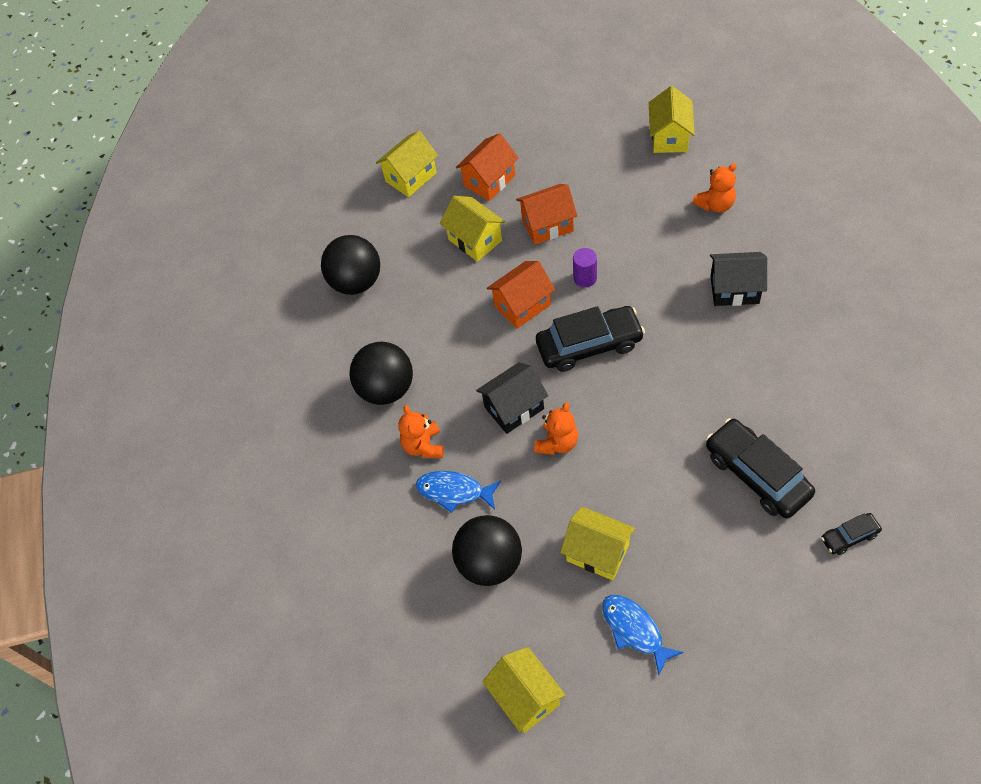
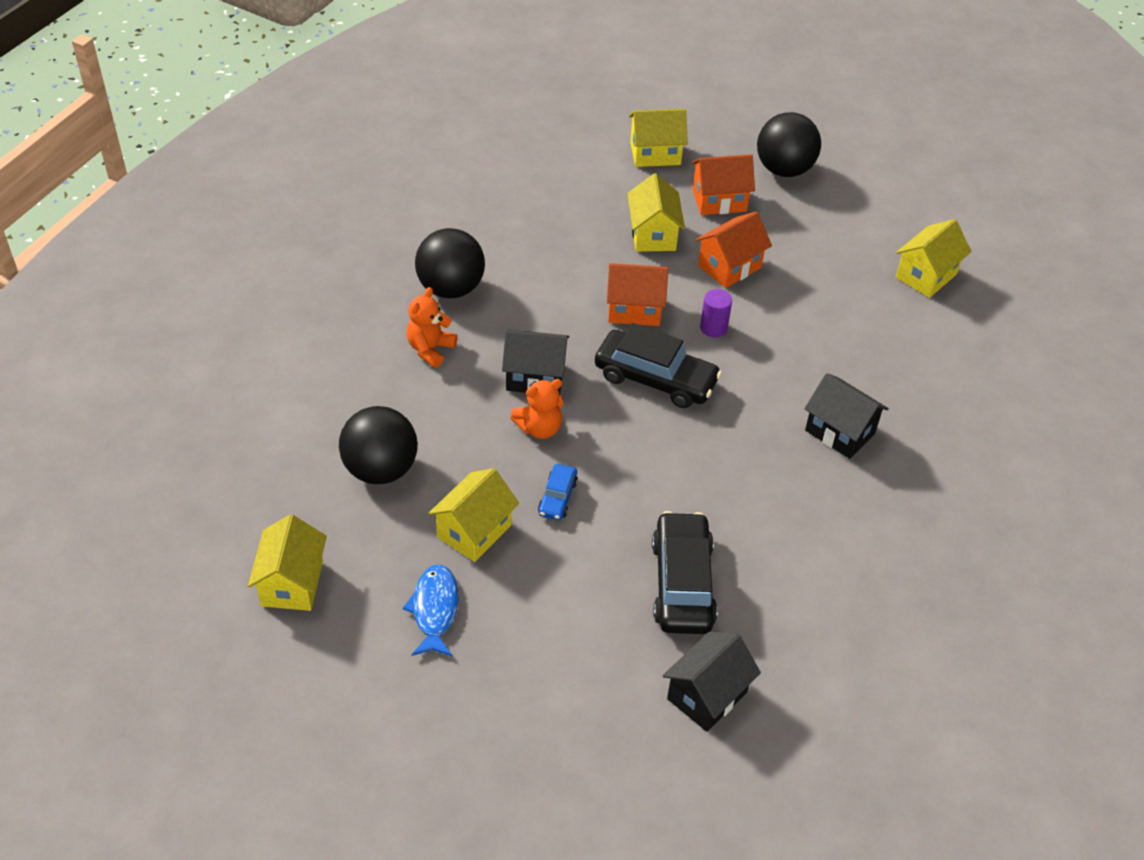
camera: 30 degrees right, 10 degrees down
(356, 282) = (519, 197): black ball -> black ball (784, 169)
(454, 491) = (415, 398): blue fish -> none
(547, 225) = (729, 266): orange house -> orange house turned 60 degrees counterclockwise
(597, 552) = (474, 531): yellow house -> yellow house turned 60 degrees clockwise
(622, 482) = (557, 497): none -> blue car
(715, 204) = (904, 356): orange teddy bear -> none
(849, 536) = (707, 695): black car -> black house

